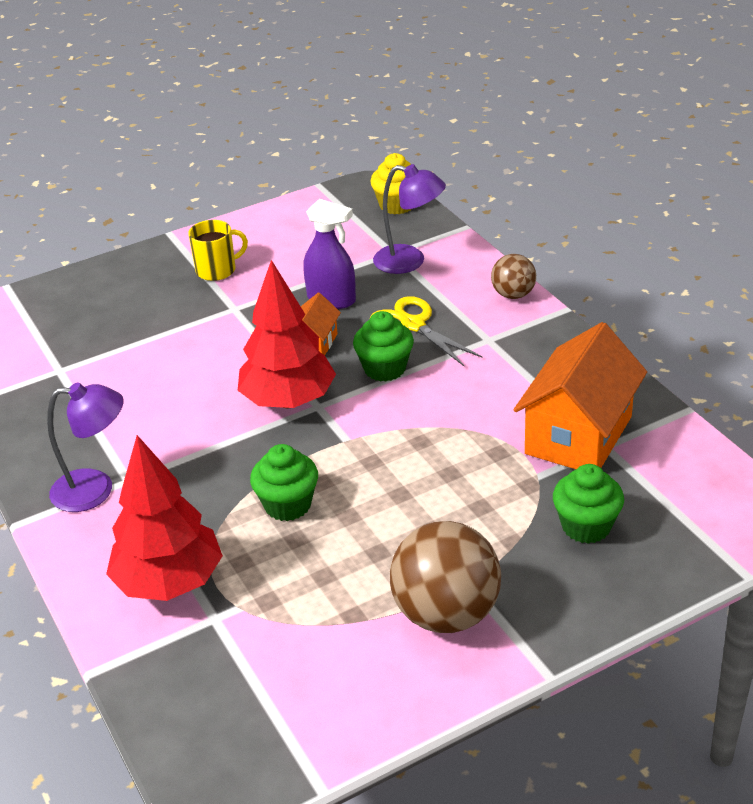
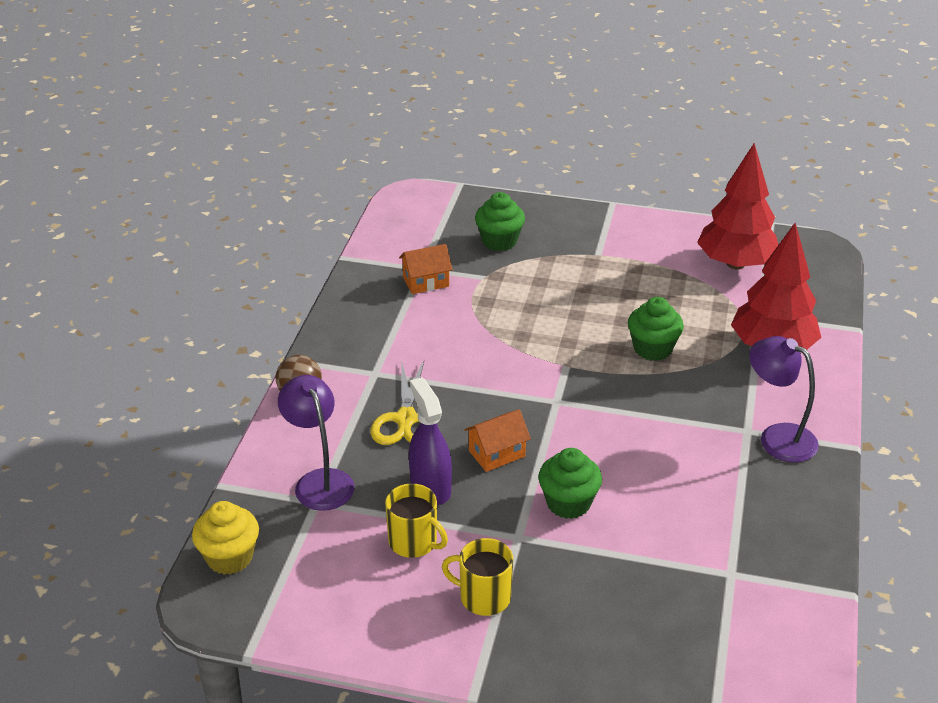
camera: 140 degrees left, 0 degrees up
(289, 401) = (572, 418): red tree -> red tree (735, 264)
(298, 269) = (414, 542): none -> yellow mug
(385, 368) = (474, 398): green cupcake -> green cupcake (568, 503)
(446, 614) = (628, 248): brown ball -> none
(578, 435) = (426, 282): orange house -> orange house, size x0.50

